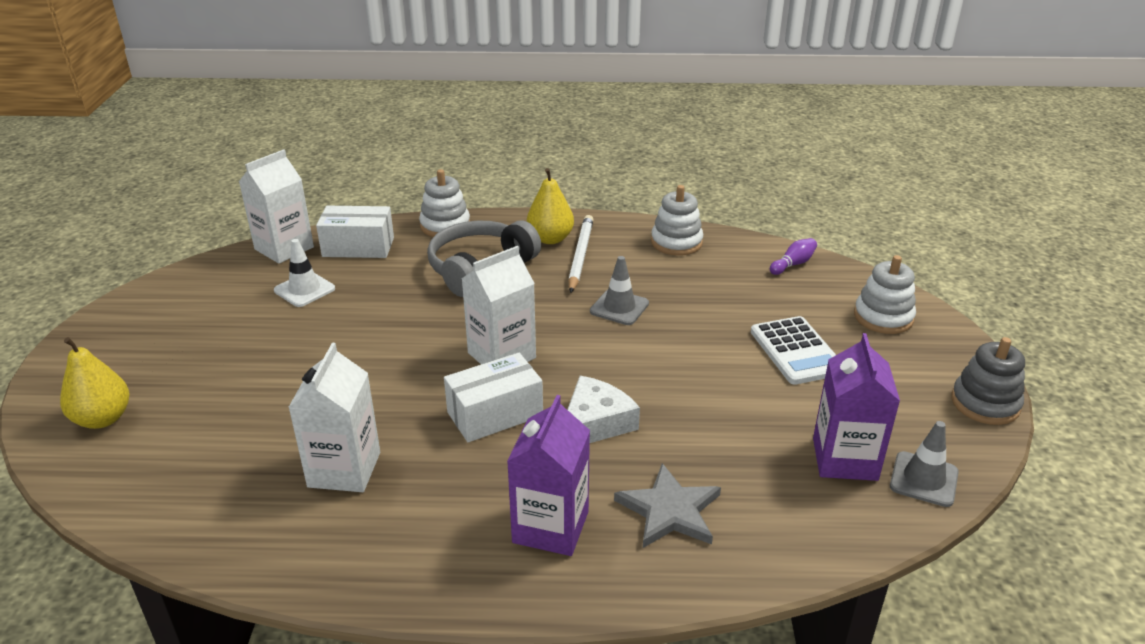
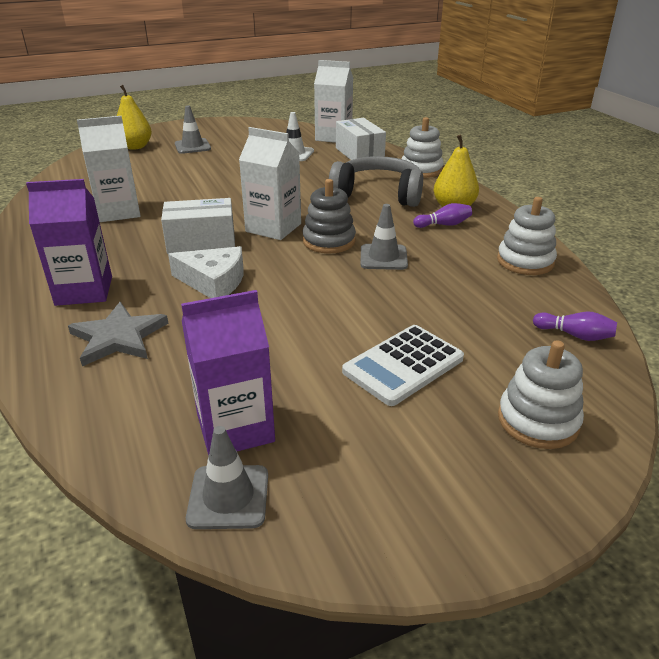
camera: 65 degrees right, 0 degrees up
(174, 363) = (192, 146): none -> grey traffic cone
(495, 414) = (201, 242): white box -> white box turned 45 degrees counterclockwise
(580, 256) = (443, 225): white pencil -> purple bowling pin
(985, 403) = (422, 544): grey stacking toy -> grey stacking toy (329, 241)

